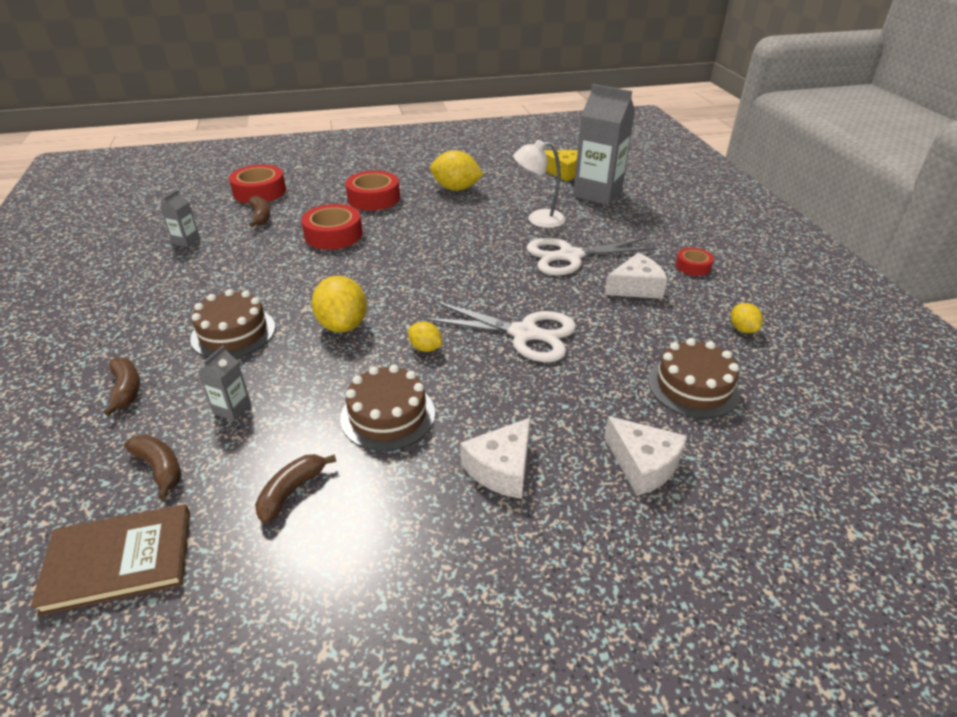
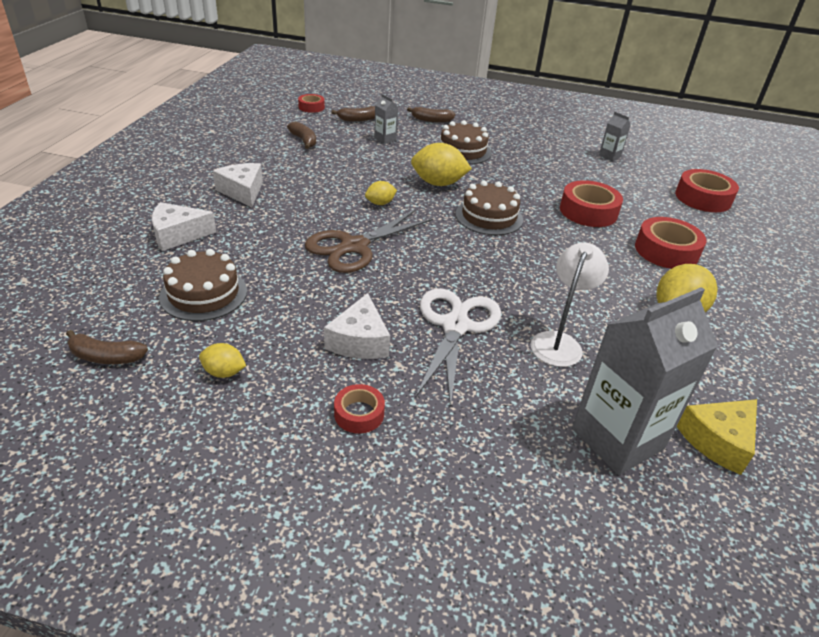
camera: 115 degrees right, 0 degrees up
(119, 561) = (311, 107): brown book -> red tape
(261, 217) = (643, 189): brown banana -> brown banana (105, 357)
(388, 415) = (328, 174): brown cake -> brown cake (489, 217)
(524, 334) = (354, 247): white scissors -> brown scissors

